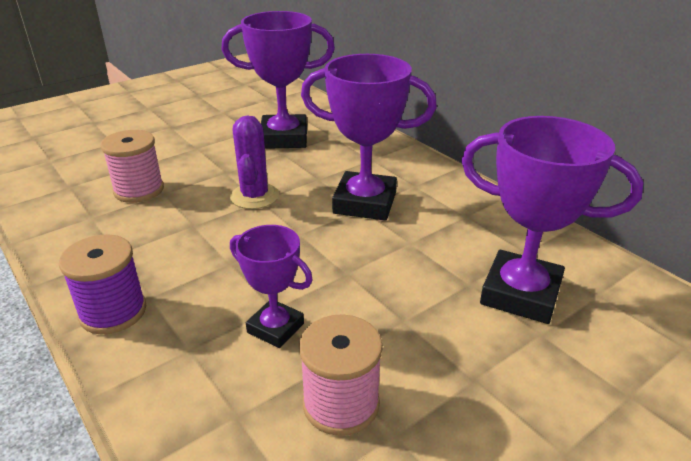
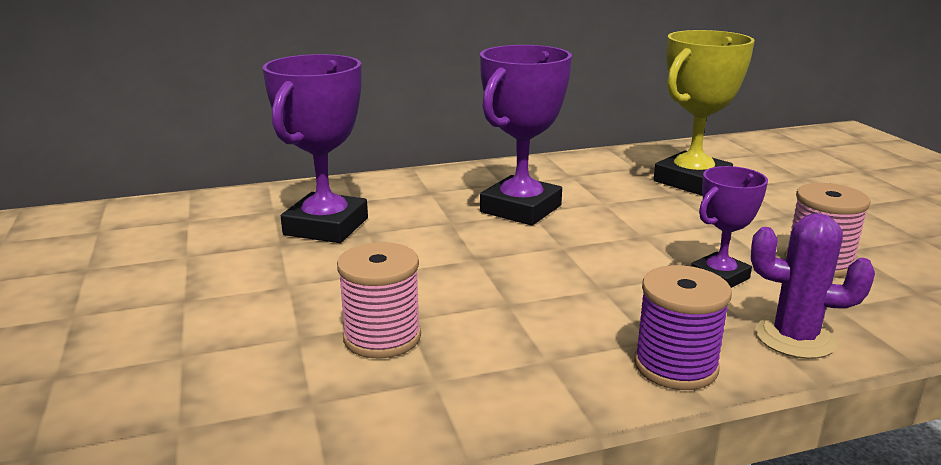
camera: 70 degrees left, 10 degrees down
(254, 196) = (464, 260): purple cactus -> purple cactus (795, 338)
(520, 294) = (691, 181): purple trophy -> yellow trophy

